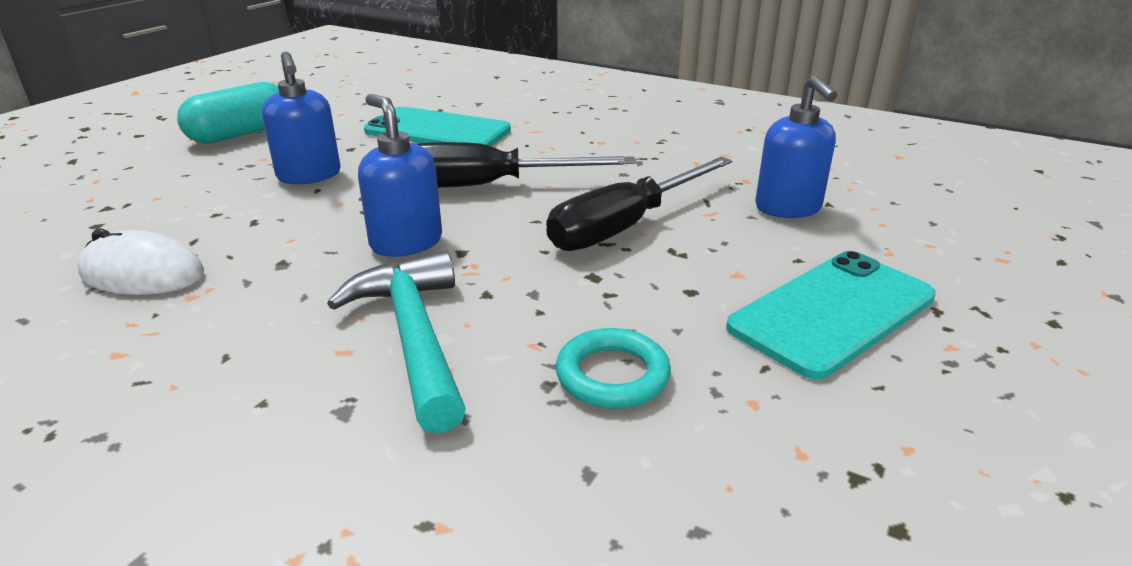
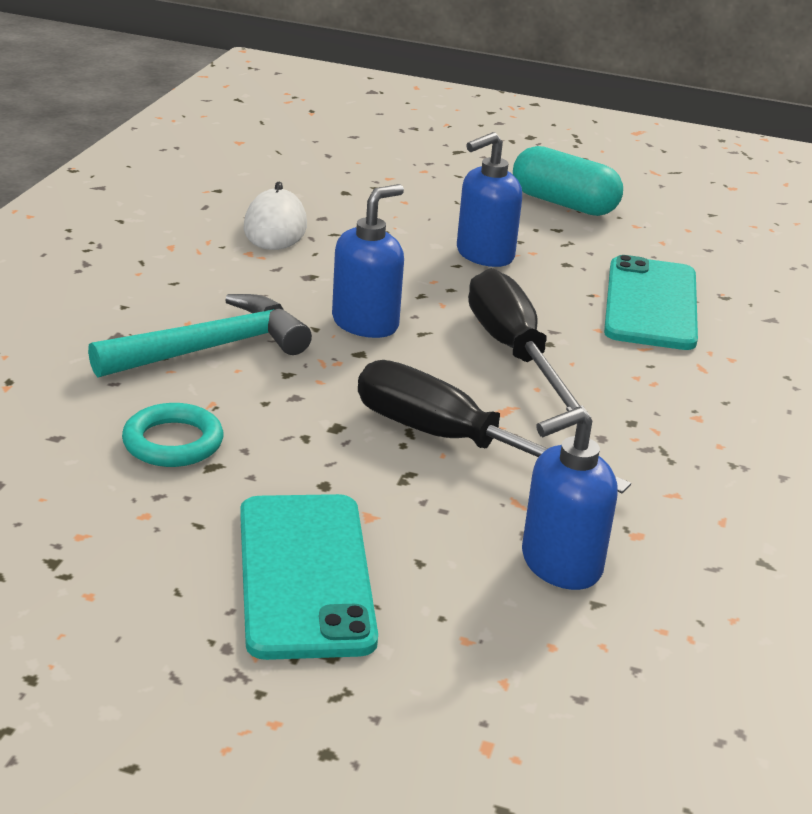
camera: 75 degrees right, 0 degrees up
(833, 312) = (304, 575): turquoise phone -> turquoise phone turned 45 degrees clockwise

